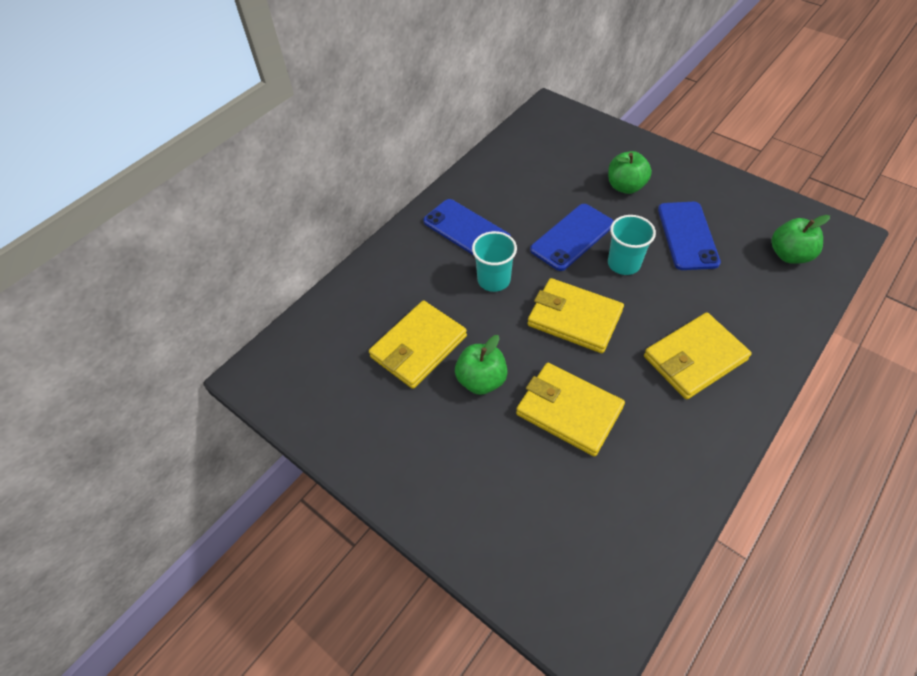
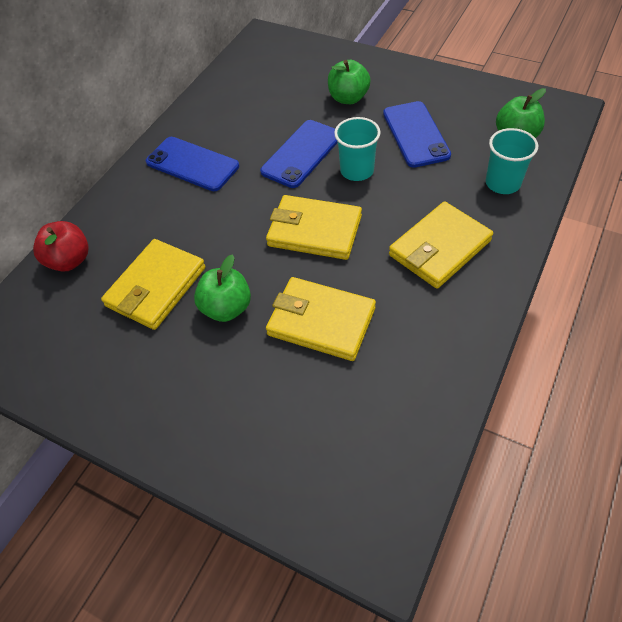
camera: 10 degrees left, 0 degrees up
(343, 306) = (70, 260): none -> red apple
(493, 280) = (227, 208): turquoise cup -> turquoise cup (502, 183)

